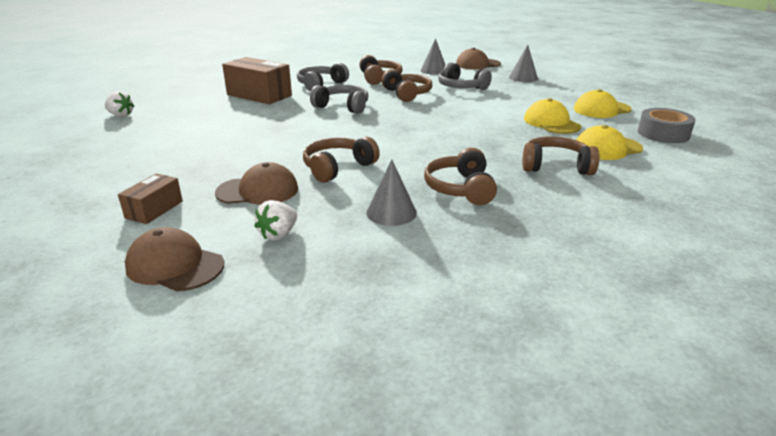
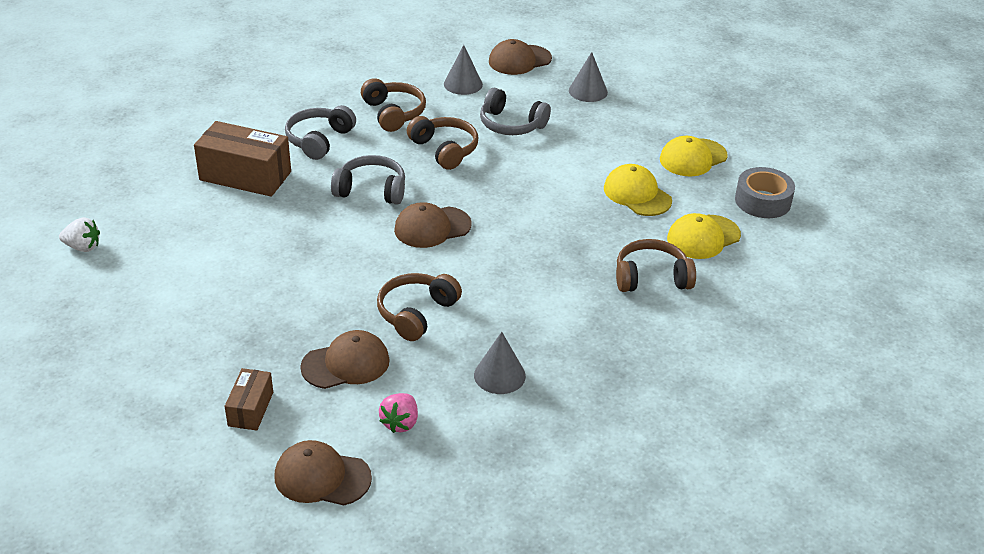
camera: 15 degrees left, 10 degrees up
(278, 234) = (400, 423): white strawberry -> pink strawberry
(377, 126) = (432, 227): none -> brown cap
(460, 188) = (559, 329): brown headphones -> none

